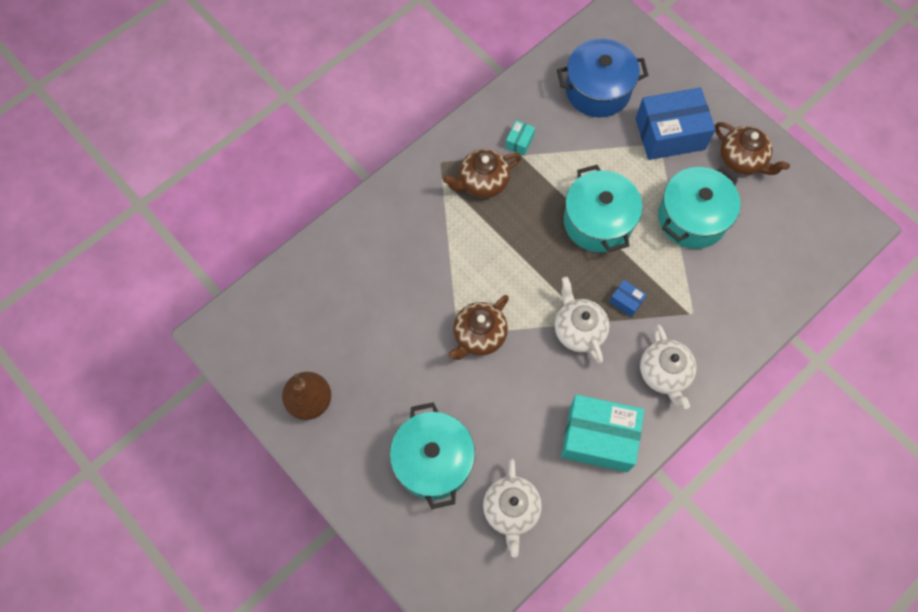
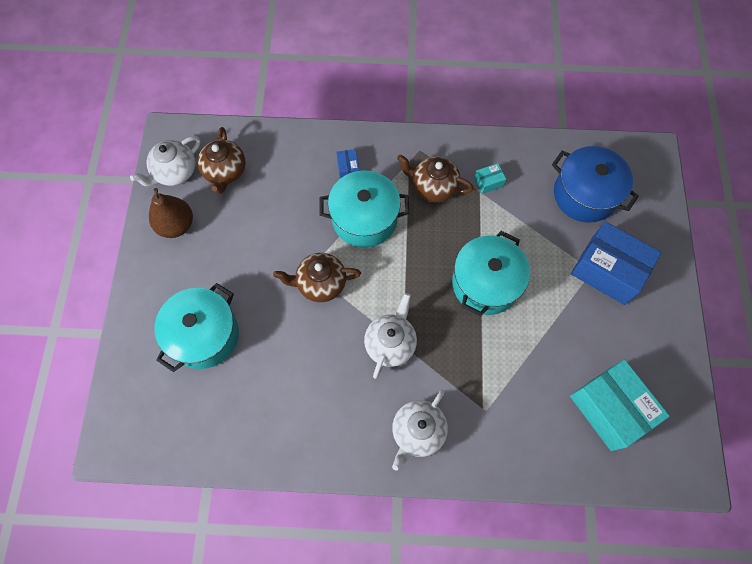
camera: 45 degrees right, 0 degrees up
(511, 510) = (215, 416): white teapot -> white teapot (175, 172)
(598, 438) = (323, 429): turquoise box -> turquoise box (610, 409)
(626, 301) = (445, 356): blue box -> blue box (348, 168)
(692, 218) = (559, 344): turquoise pot -> turquoise pot (364, 219)
(742, 160) = (646, 338): brown teapot -> brown teapot (225, 172)

